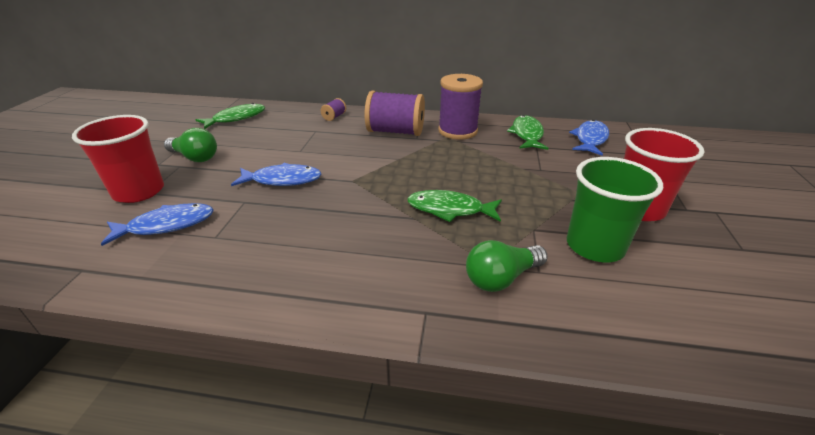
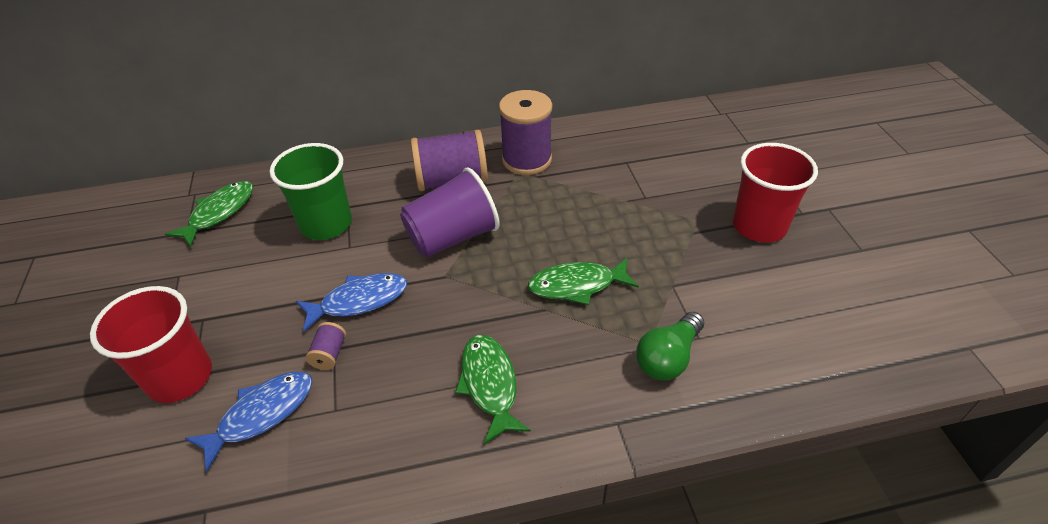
camera: 20 degrees left, 10 degrees up
(195, 157) = (213, 299): green light bulb -> none
(334, 117) = (357, 174): purple spool -> purple spool (329, 354)
(373, 161) = (452, 237): none -> purple cup
(527, 134) = (608, 145): green fish -> green fish (489, 384)
(590, 139) = (678, 134): blue fish -> none
(595, 246) = (736, 288): green cup -> green cup (326, 224)

